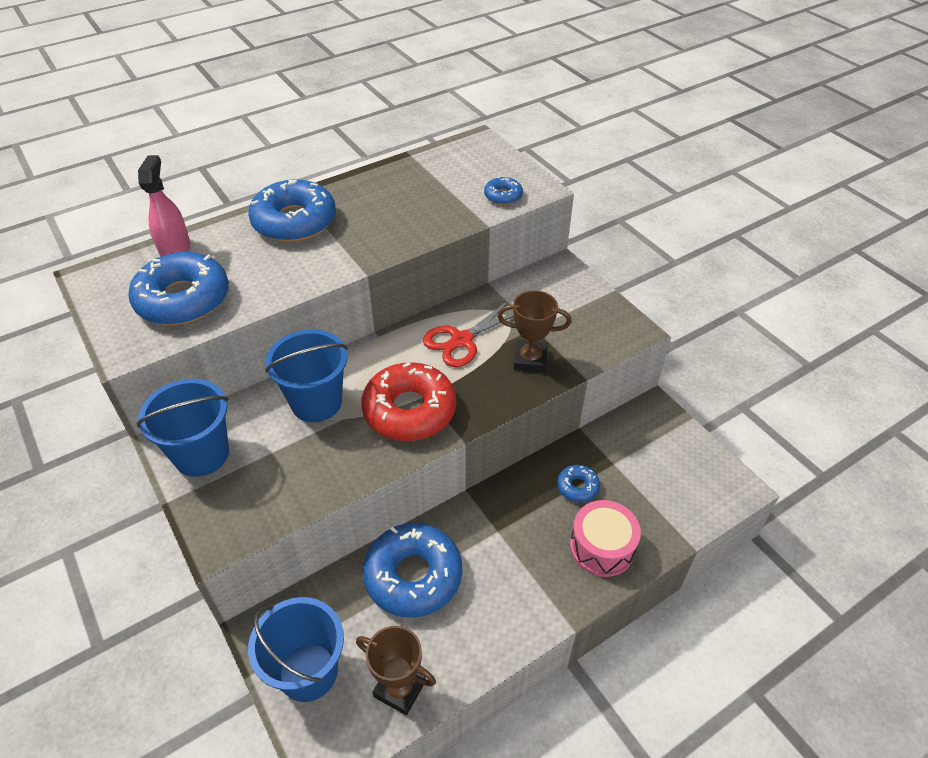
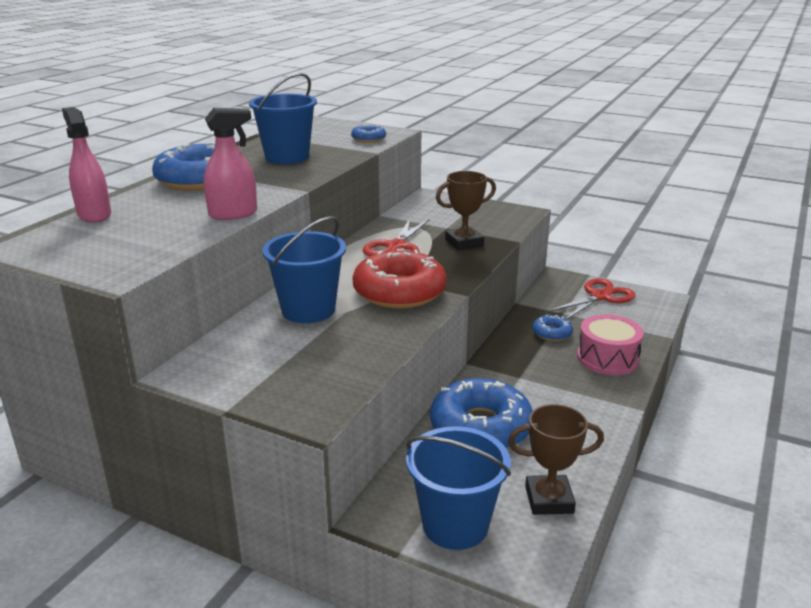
camera: 30 degrees left, 20 degrees down
(183, 299) = (141, 236): blue donut -> none
(201, 454) = (228, 371): blue bucket -> blue bucket (287, 157)
(276, 291) = (233, 214): none -> pink spray bottle
(673, 456) = (600, 297): none -> red scissors

